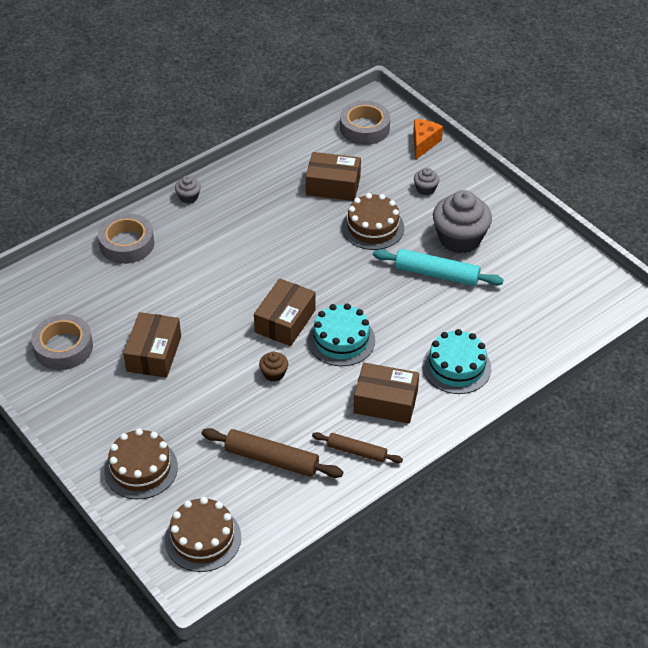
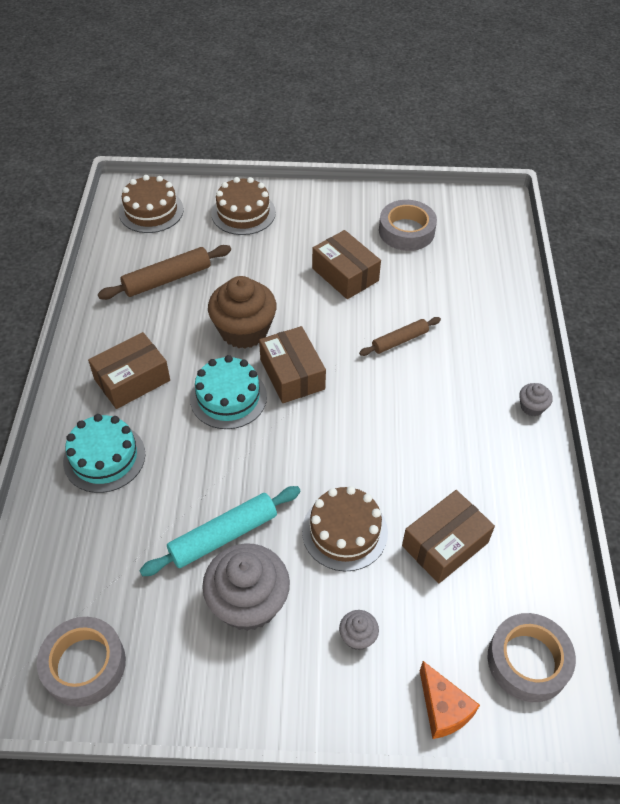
camera: 130 degrees right, 5 degrees up
(127, 244) = (499, 327): grey tape -> grey tape (84, 665)
(274, 373) = (244, 330): brown cupcake -> brown cupcake, size x2.19
(357, 451) = (112, 329): brown rolling pin -> brown rolling pin (400, 340)

